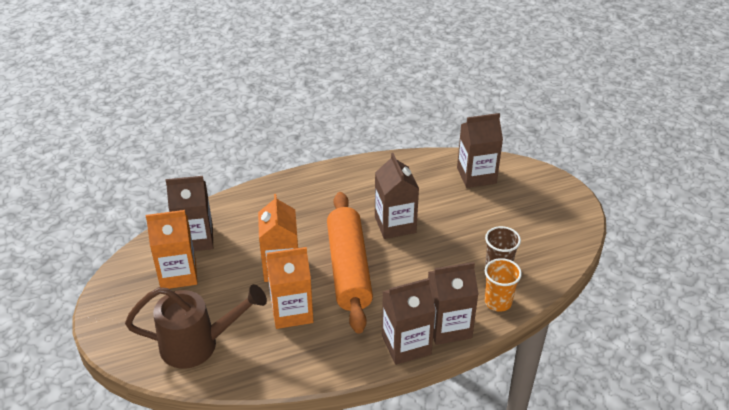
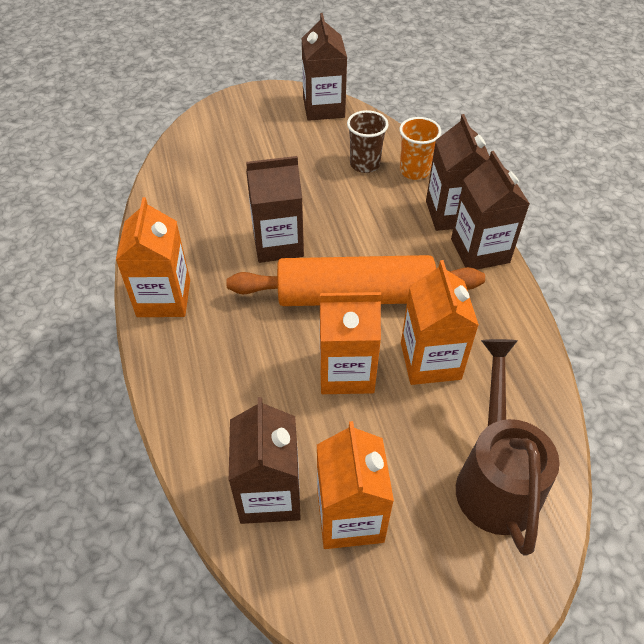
camera: 85 degrees left, 10 degrees up
(337, 176) = (164, 298): none -> orange carton
(476, 175) = (202, 161): brown carton -> brown carton (323, 108)

